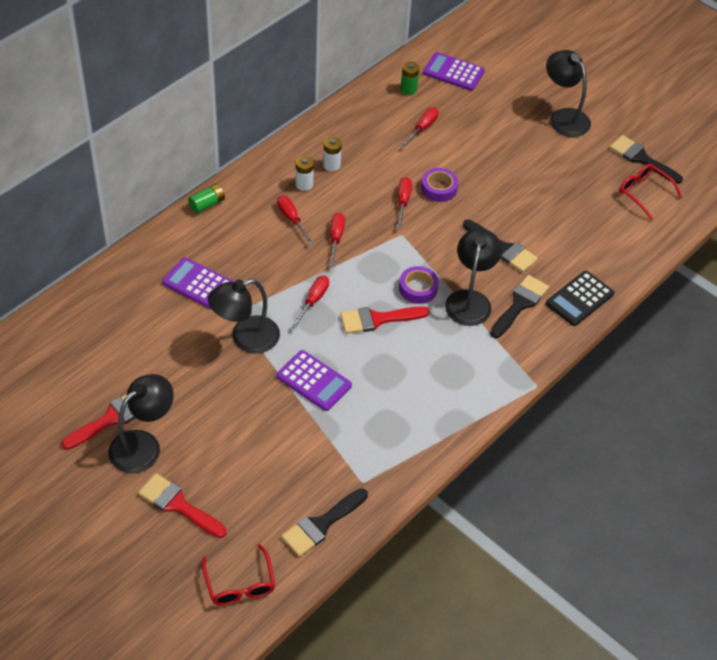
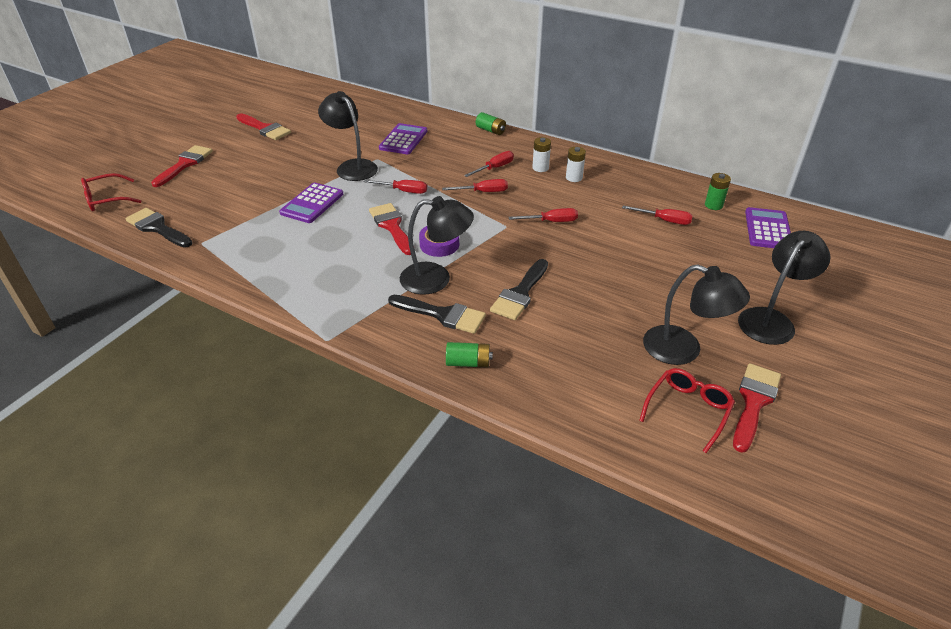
camera: 80 degrees right, 10 degrees down
(143, 445) = (241, 143): black lamp -> black lamp (683, 350)
(439, 188) = (584, 240): purple tape -> none
(579, 299) = (468, 362): black calculator -> green battery
(641, 159) = (754, 402): black brush -> red brush

